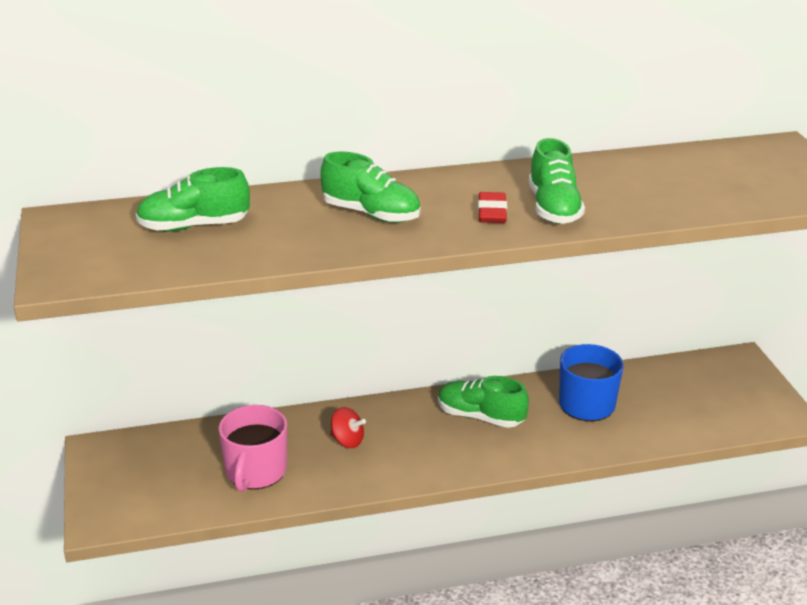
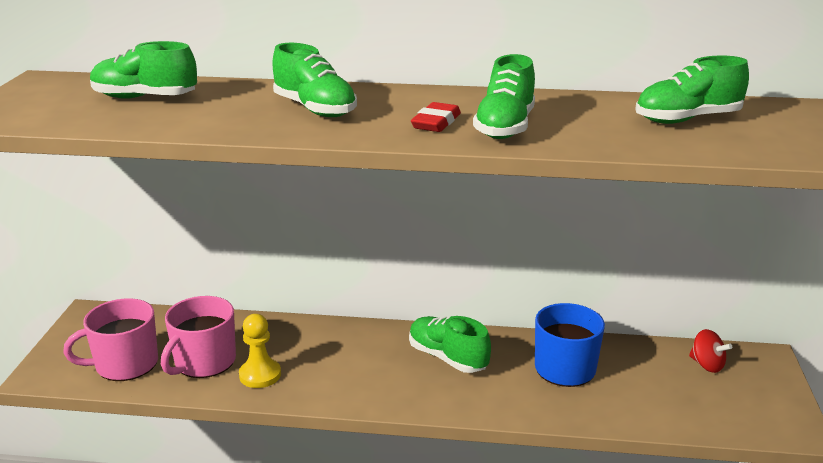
camera: 20 degrees right, 5 degrees down
(178, 492) = (125, 364): none -> pink mug
(319, 472) = (260, 375): none -> yellow pawn
(347, 441) = (305, 353): red spinning top -> red spinning top (707, 365)
(690, 175) = (687, 120): none -> green shoe

